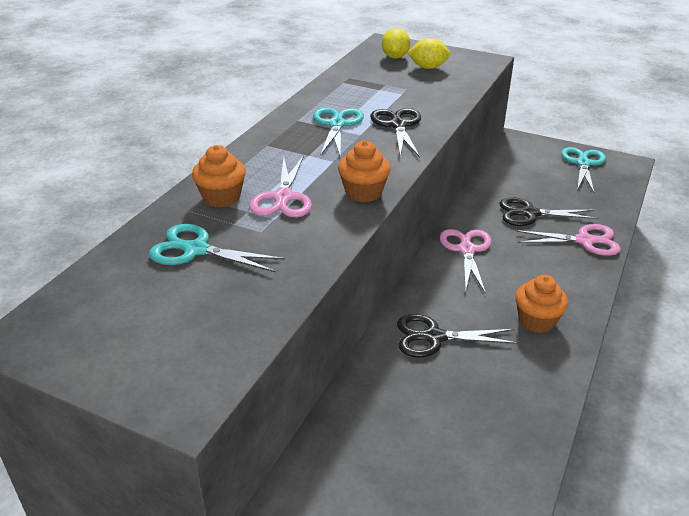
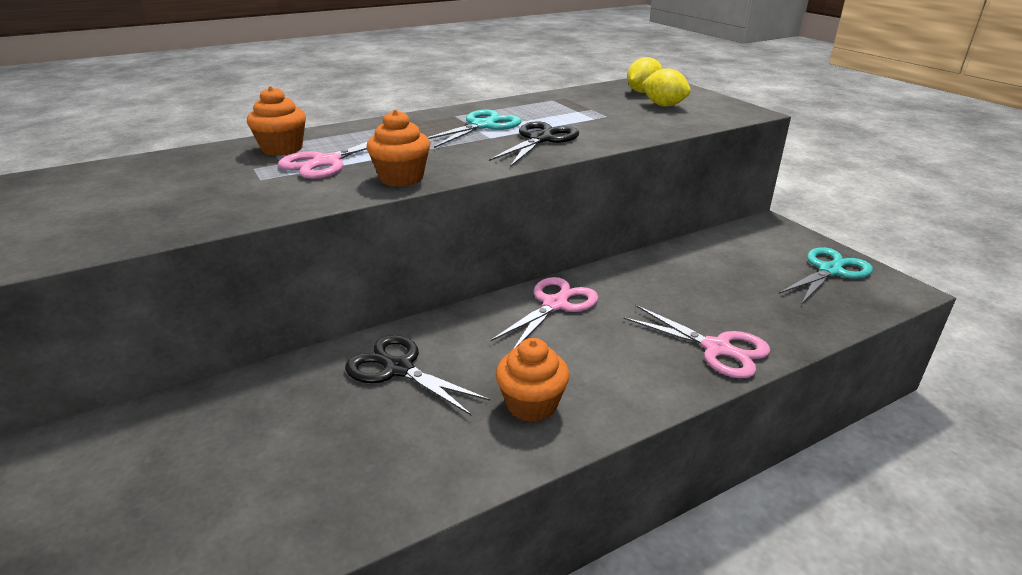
camera: 35 degrees right, 5 degrees down
(196, 250) = (189, 176): turquoise scissors -> none
(530, 214) = (682, 297): black scissors -> none

